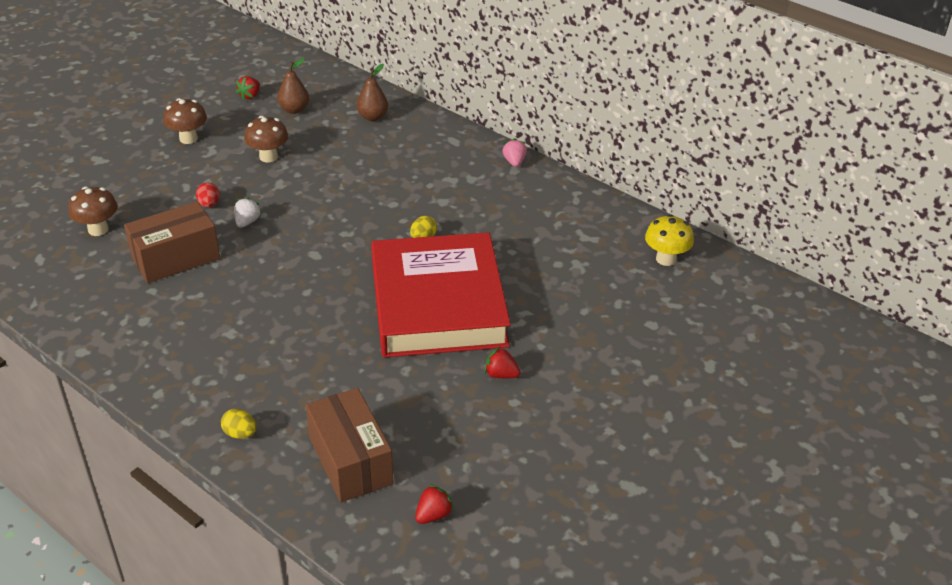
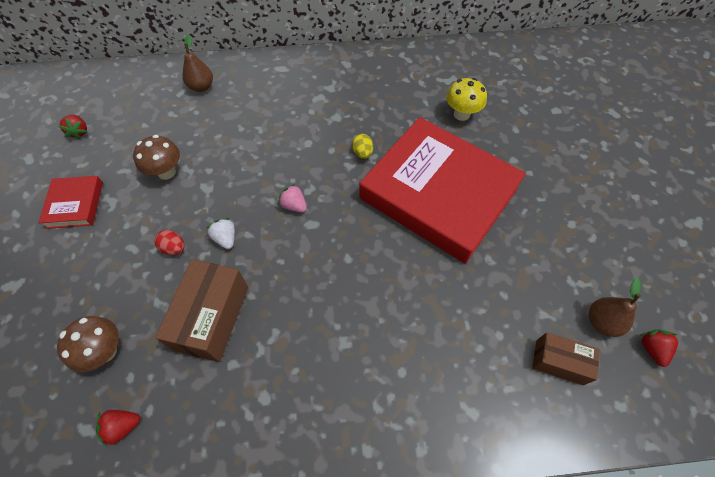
camera: 45 degrees left, 20 degrees up
(188, 138) = (75, 204): brown mushroom -> red book
(240, 434) = (470, 419): yellow egg -> none
(294, 110) = (133, 120): brown pear -> brown pear (602, 322)
(351, 461) = (559, 362): brown box -> brown box, size x0.60
(501, 375) = (540, 212): red strawberry -> red strawberry (123, 427)
(514, 162) = (339, 58): pink strawberry -> pink strawberry (294, 206)
(666, 259) = (504, 63): yellow mushroom -> yellow mushroom (461, 114)

